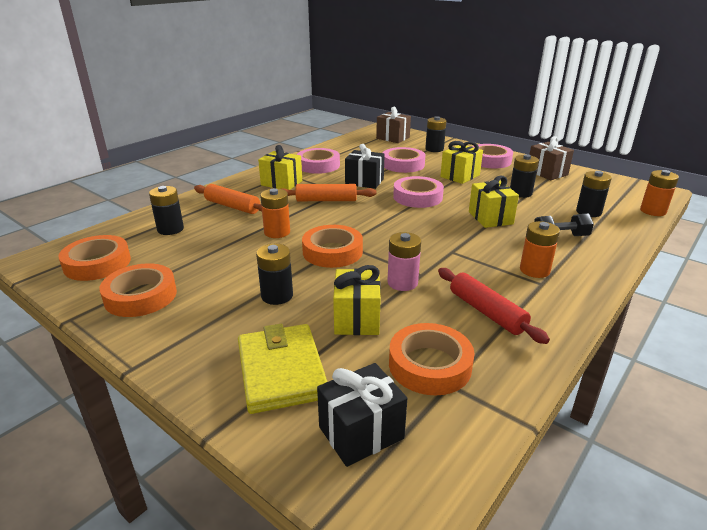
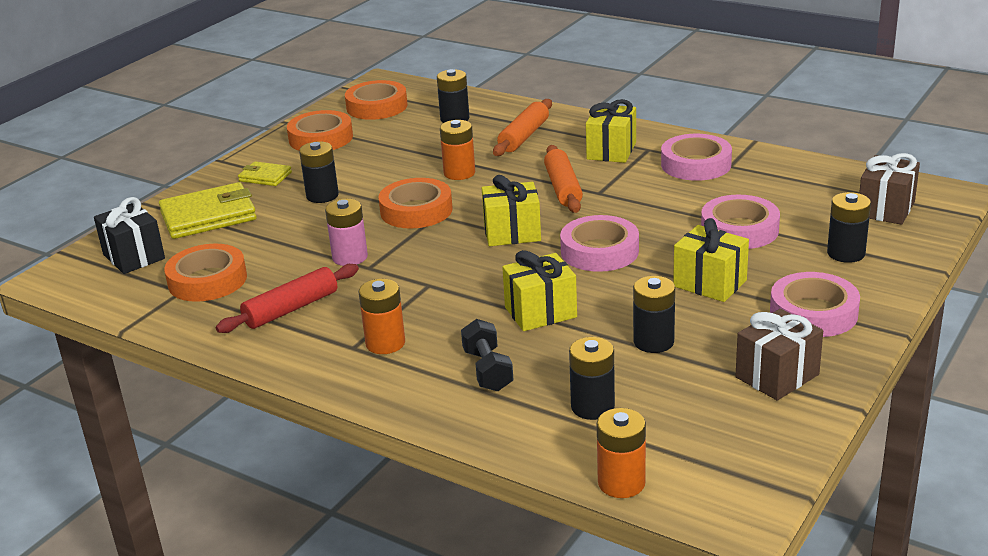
camera: 85 degrees right, 0 degrees up
(207, 332) = (265, 177): none -> yellow wallet
(357, 319) = (281, 239): yellow gift -> yellow gift (512, 233)
(364, 181) = (644, 206): black gift -> none

